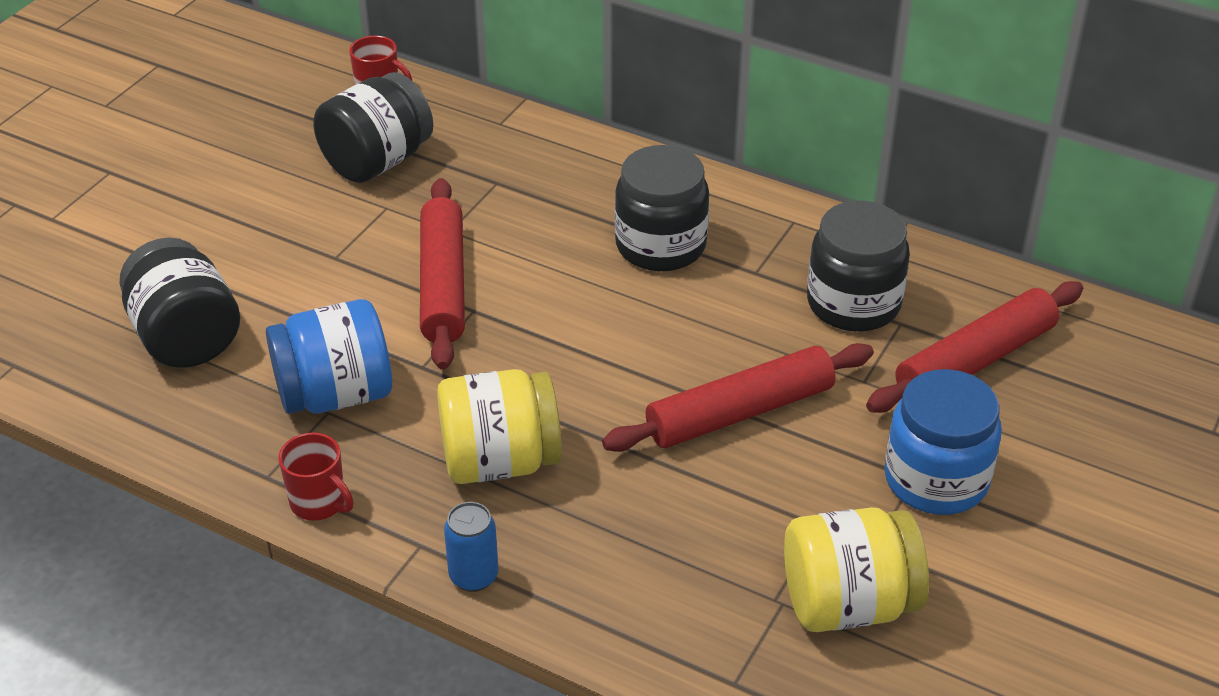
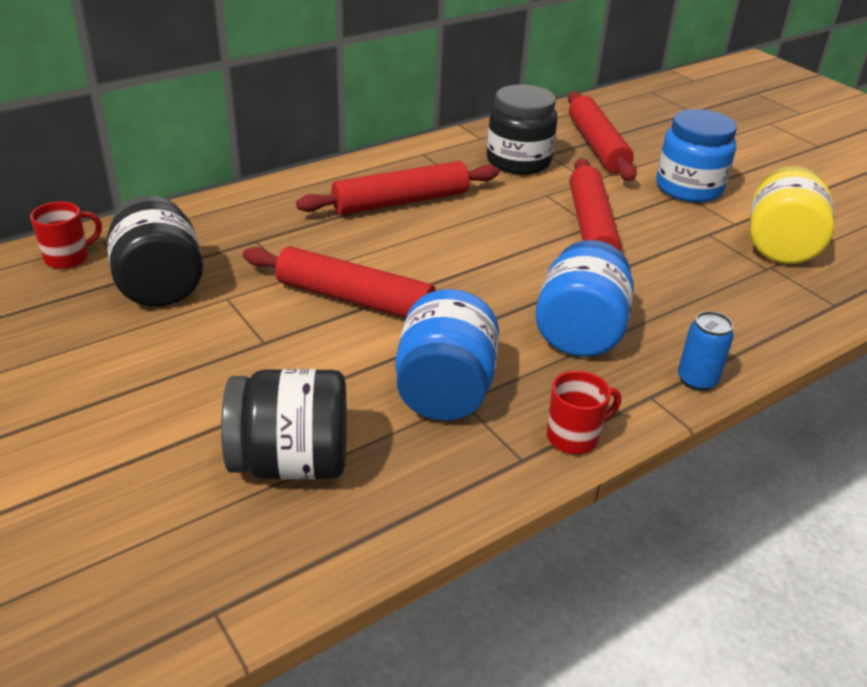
camera: 65 degrees left, 5 degrees down
(500, 461) = (579, 332): yellow jar -> blue jar
(660, 245) = (400, 201): black jar -> red rolling pin

